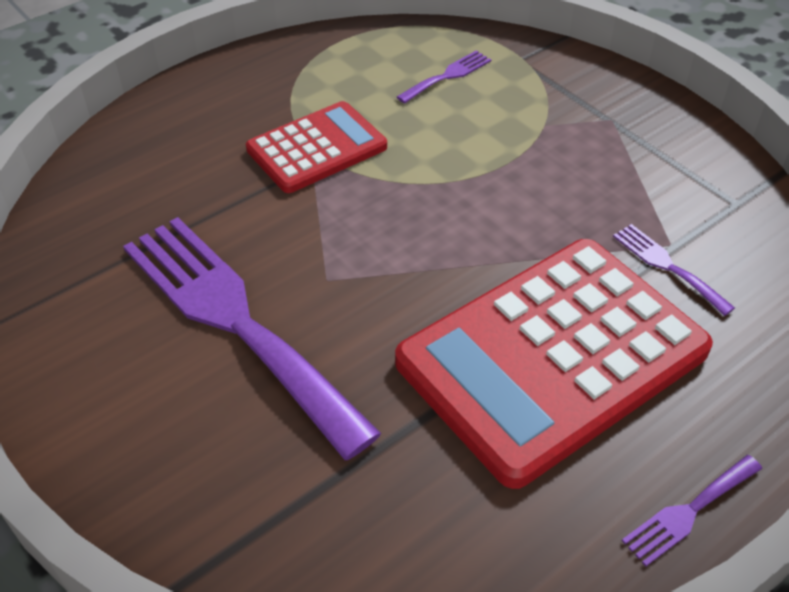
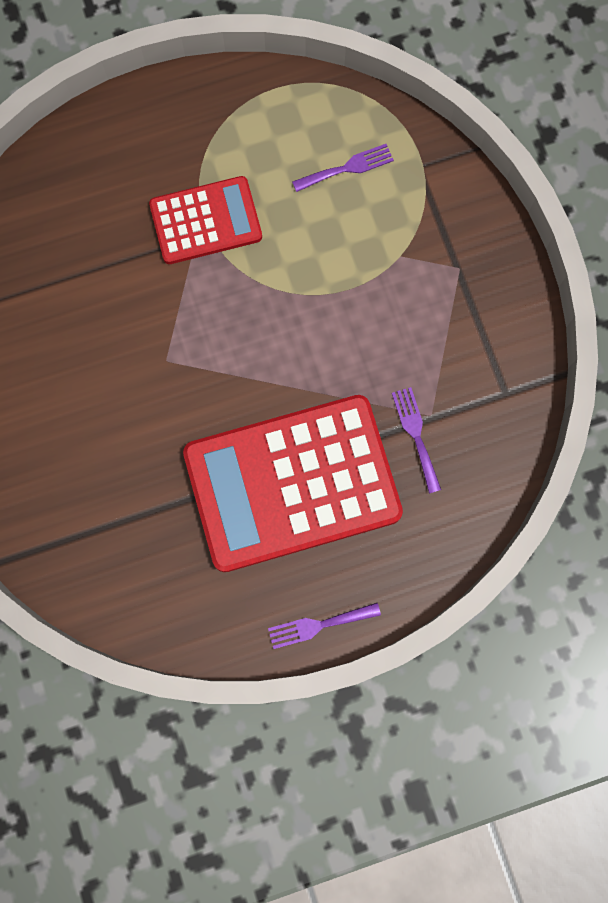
camera: 20 degrees right, 30 degrees up
(236, 321) = (91, 377): purple fork -> none

